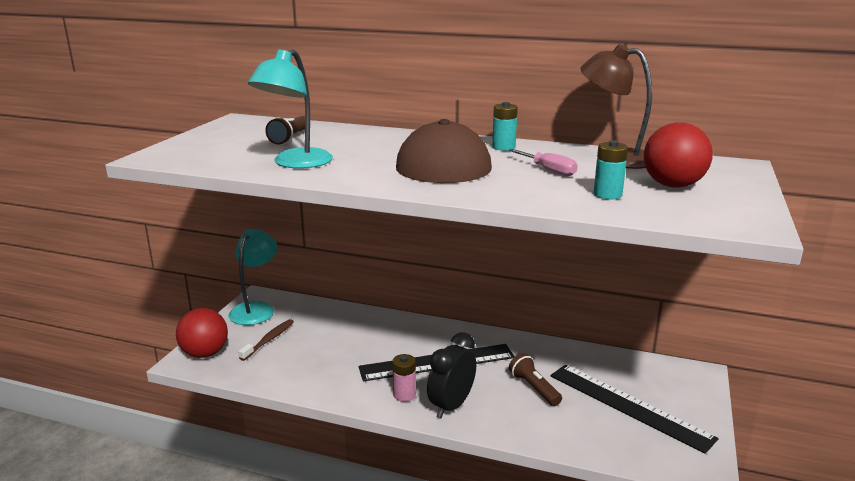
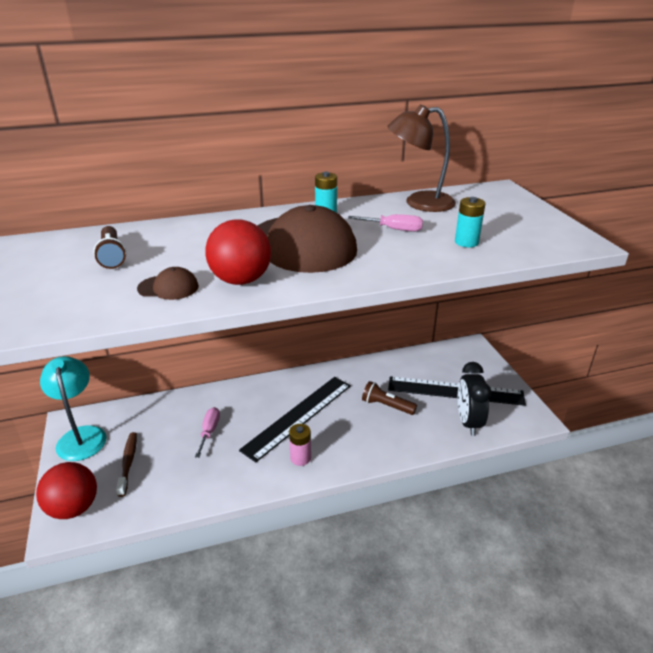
camera: 35 degrees left, 10 degrees up
(295, 163) = (168, 287): turquoise lamp -> brown cap
(350, 343) = (209, 431): none -> pink screwdriver
(451, 406) = (344, 450): black clock -> black clock (468, 422)
(672, 185) = (491, 220): red ball -> red ball (241, 280)

